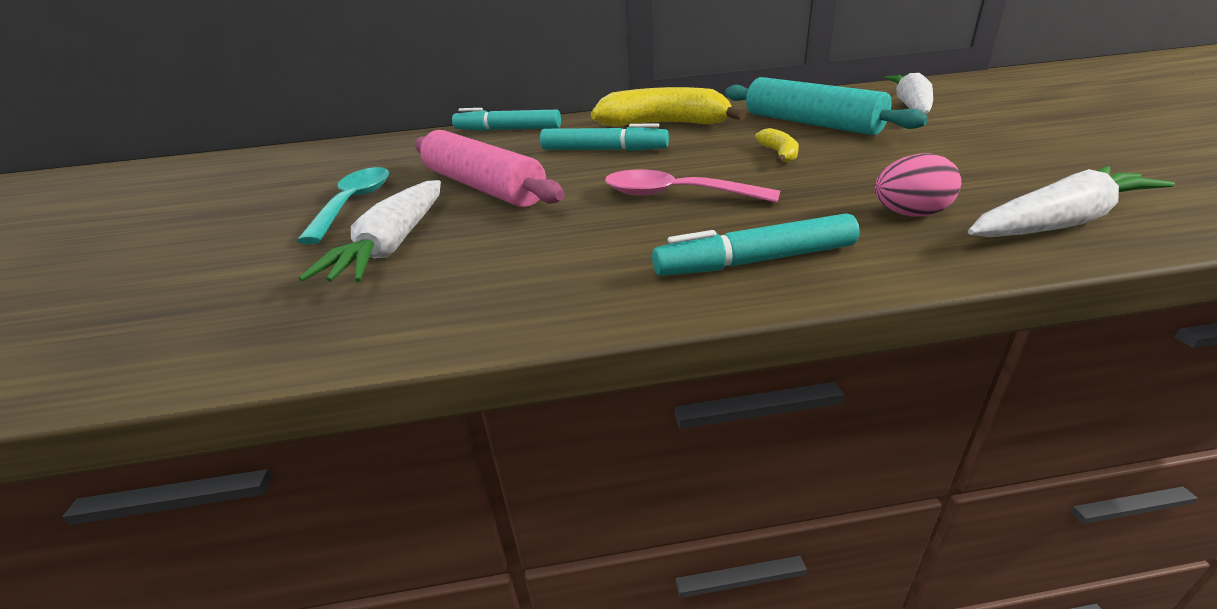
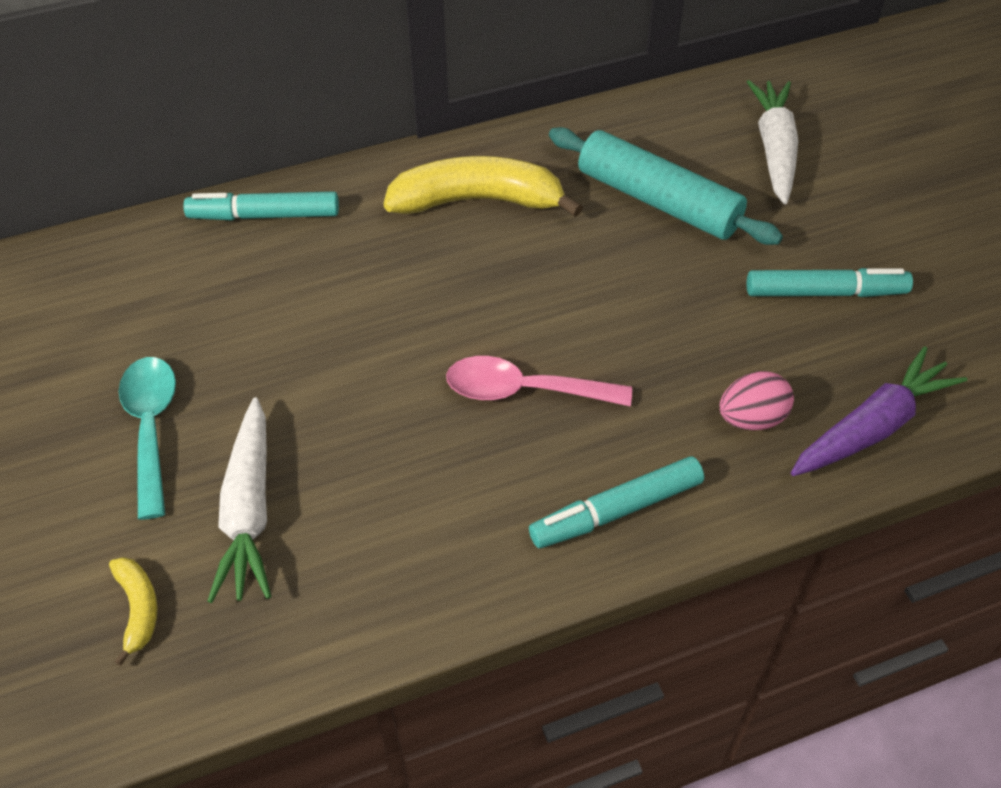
camera: 15 degrees left, 20 degrees up
(482, 187) = (296, 380): pink rolling pin -> none
(604, 150) = (416, 279): turquoise marker -> turquoise marker (825, 292)
(779, 154) = (625, 288): yellow banana -> yellow banana (138, 609)
(1058, 223) = (872, 427): white carrot -> purple carrot

